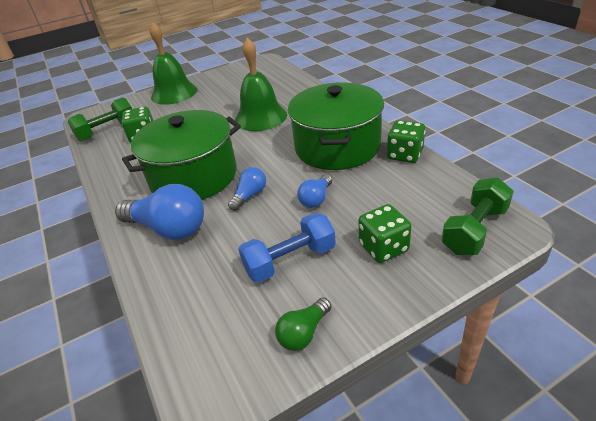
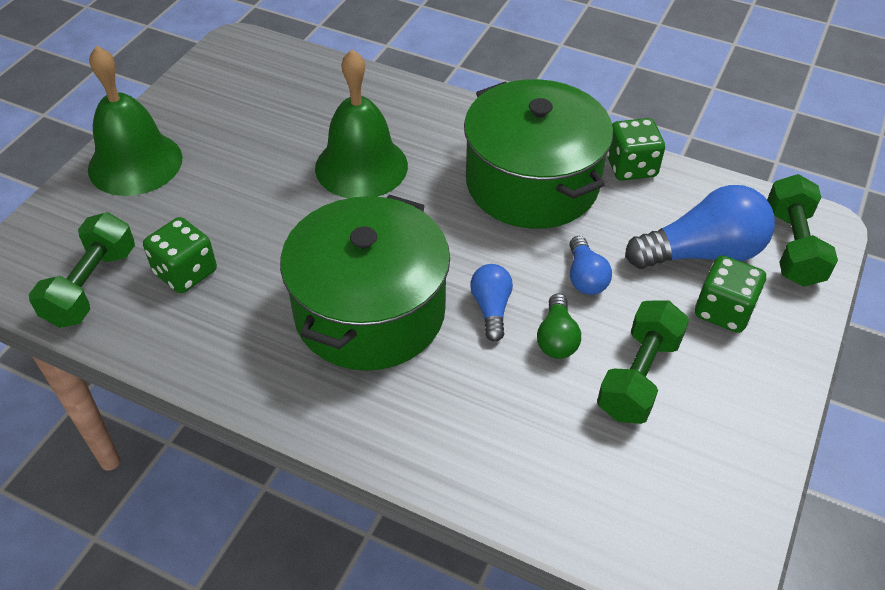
camera: 40 degrees left, 10 degrees up
(169, 228) = (430, 409): blue light bulb -> blue light bulb (702, 253)
(290, 260) = (638, 376): blue dumbbell -> green dumbbell
(304, 333) = (739, 454): green light bulb -> green light bulb (556, 338)

